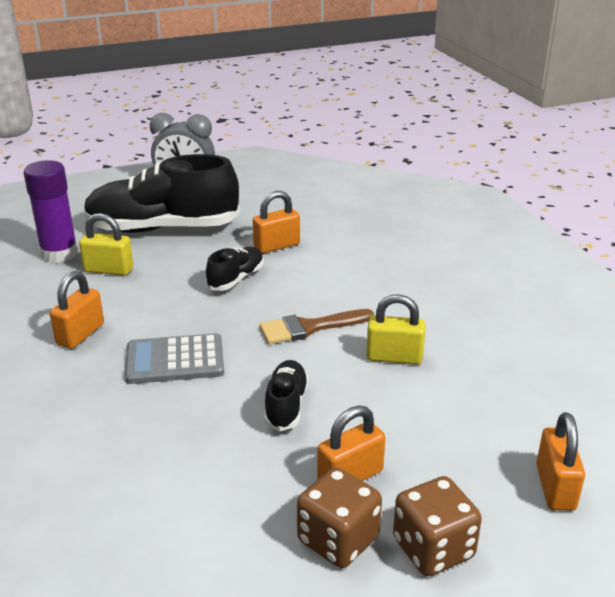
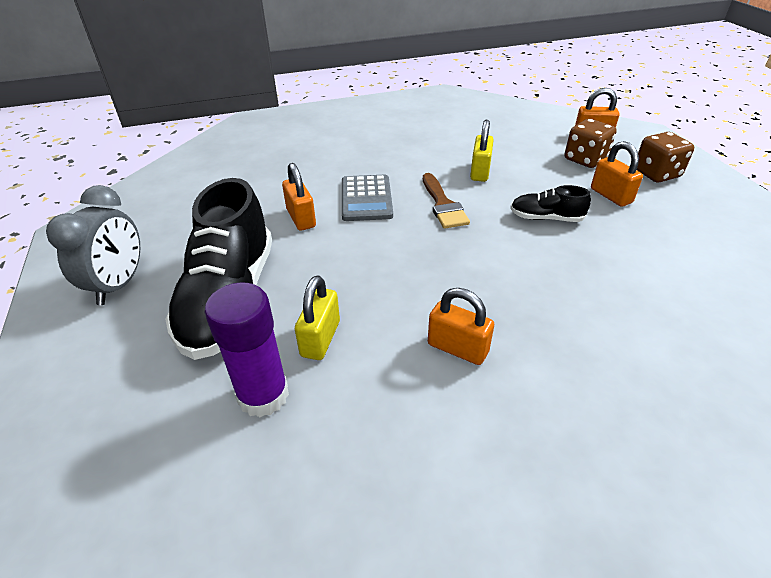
camera: 85 degrees left, 10 degrees up
(175, 360) = (496, 276): grey calculator -> grey calculator (366, 199)
(236, 279) = (359, 242): black shoe -> none
(338, 539) = (667, 202): brown dice -> brown dice (585, 159)

